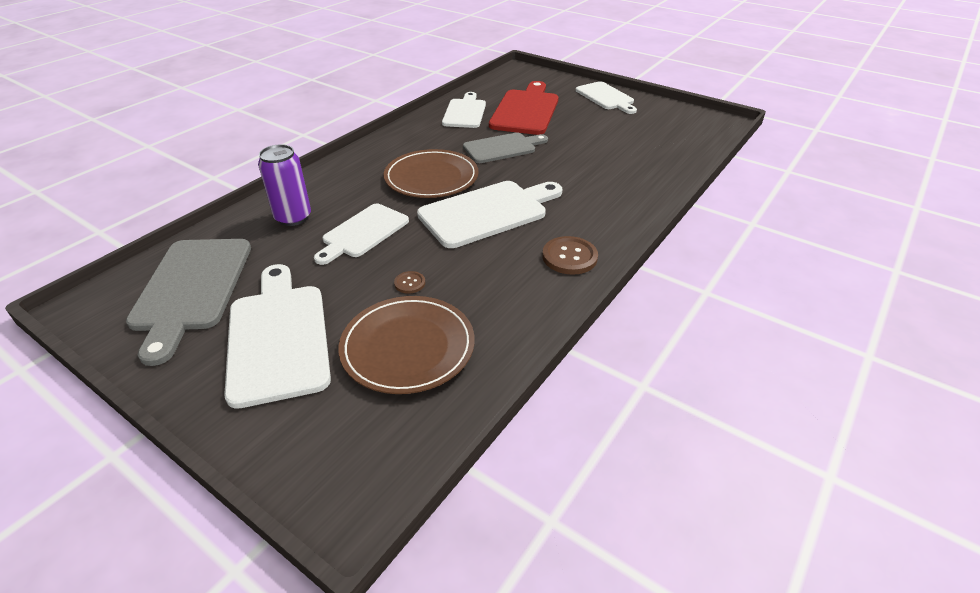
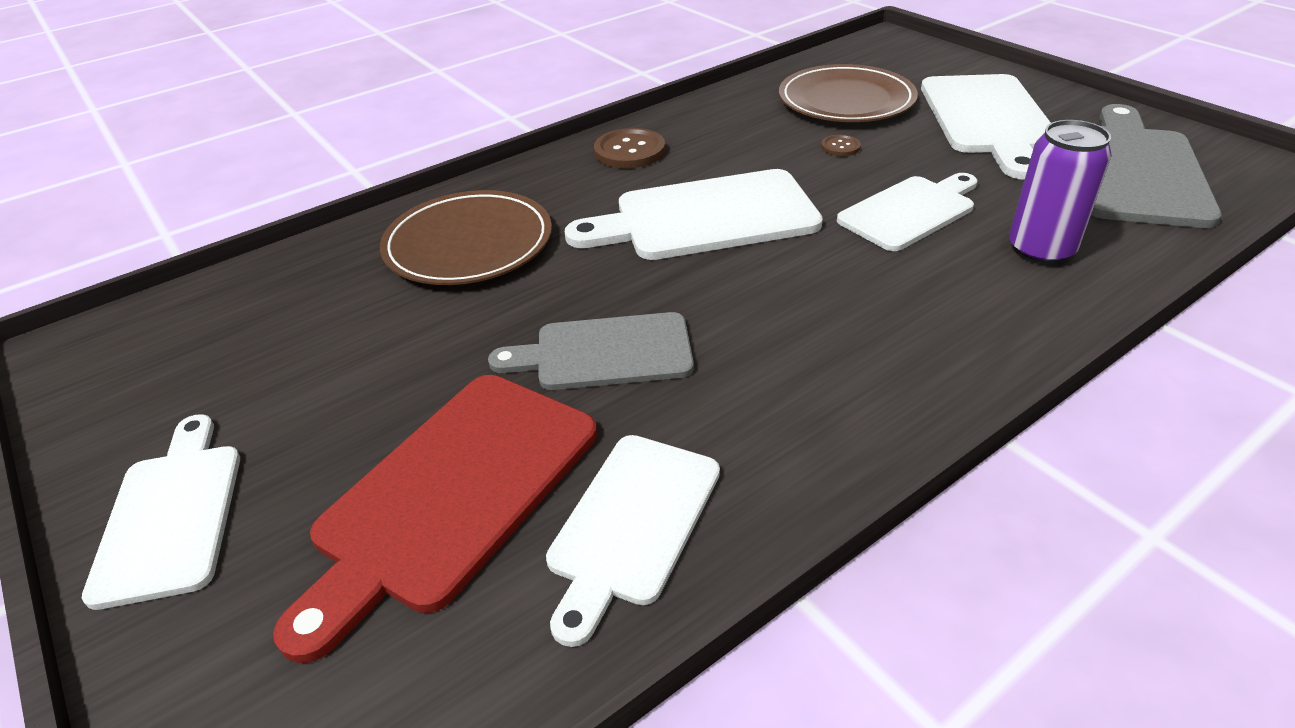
camera: 160 degrees left, 0 degrees up
(431, 178) = (784, 296): brown plate -> brown plate (468, 244)

